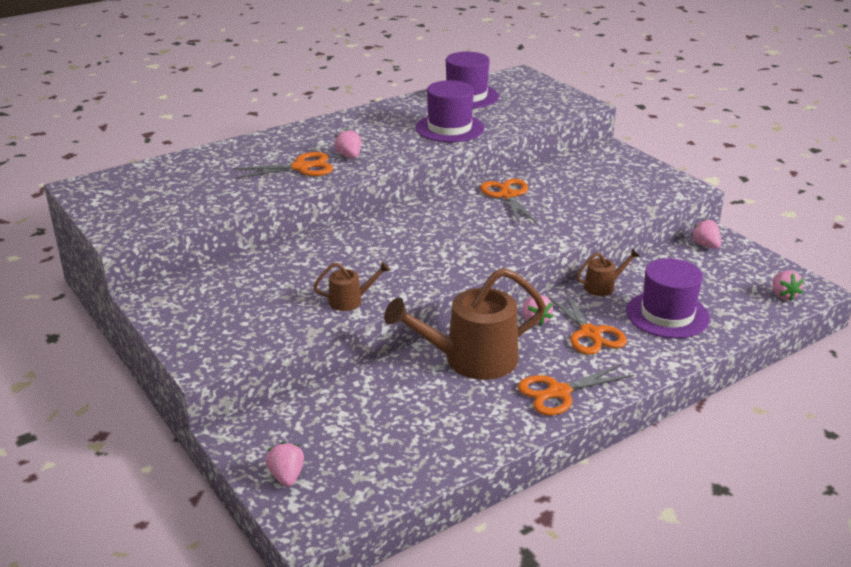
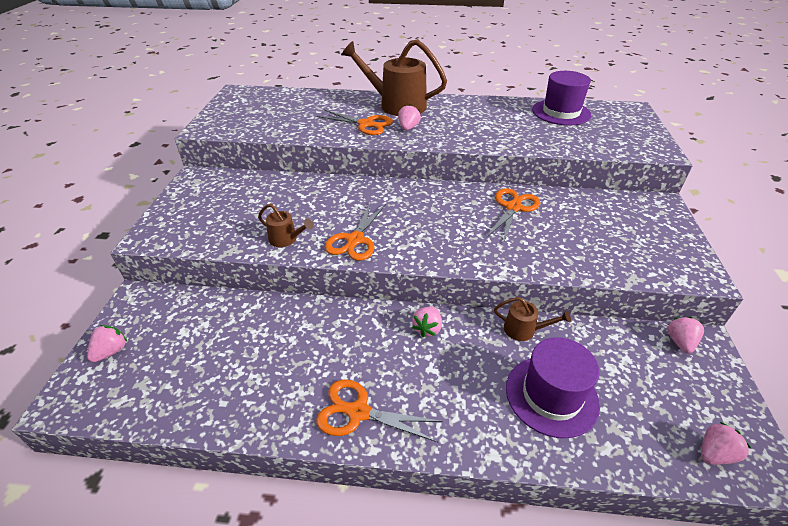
camera: 40 degrees right, 10 degrees up
(449, 128) = (511, 132): purple hat -> none
(472, 360) = (337, 335): brown watering can -> brown watering can (397, 105)
(590, 333) = (456, 370): orange scissors -> orange scissors (355, 240)
(783, 295) = (714, 453): pink strawberry -> pink strawberry turned 150 degrees counterclockwise

